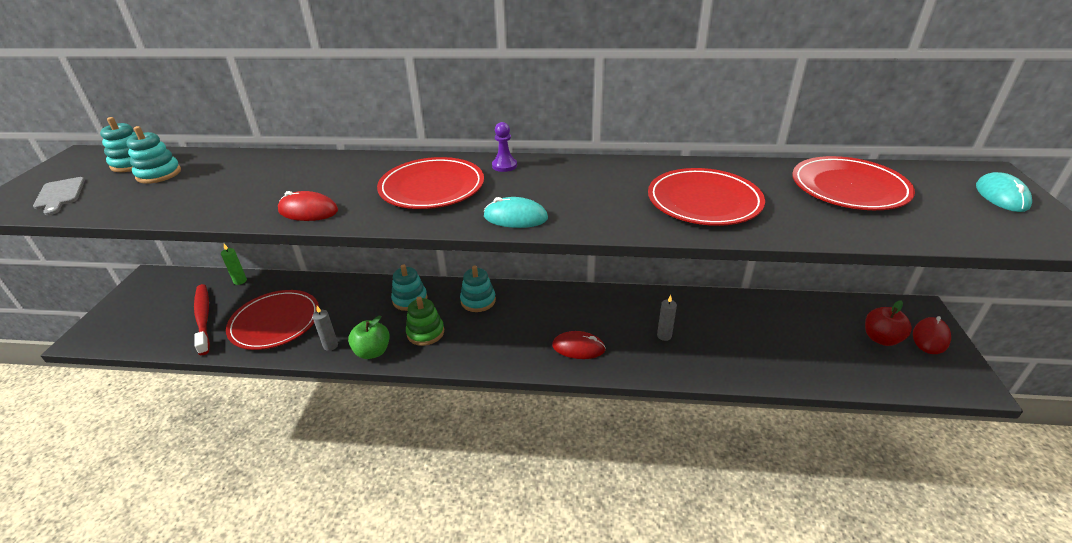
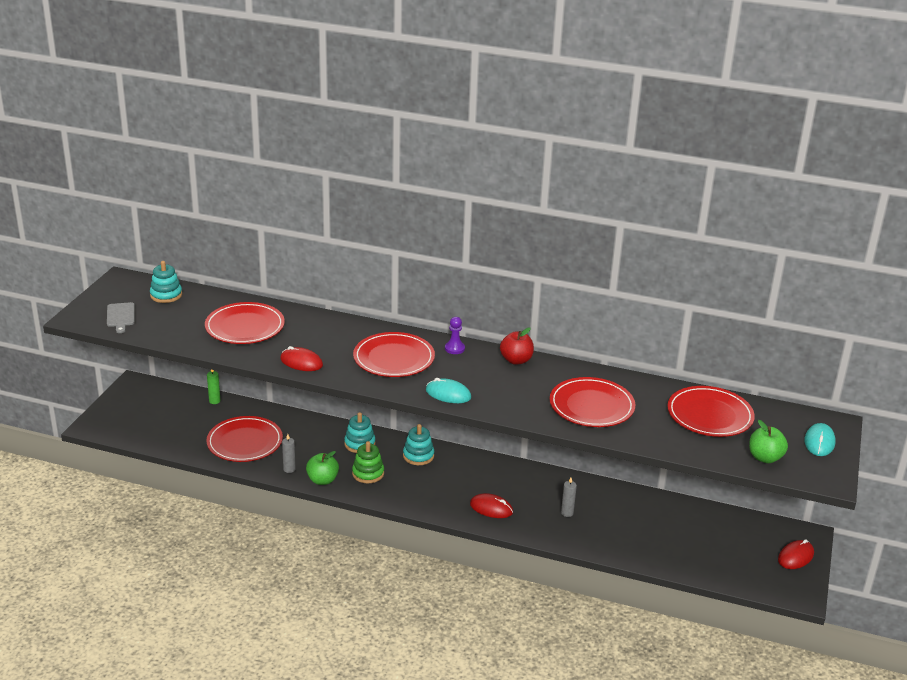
camera: 10 degrees right, 5 degrees down
(159, 174) = (188, 309): turquoise stacking toy -> none
(203, 318) = (186, 428): red toothbrush -> none
(232, 182) = (245, 327): none -> red plate
(881, 339) = (751, 549): red apple -> red apple (516, 360)
(964, 226) = (765, 458): none -> green apple

